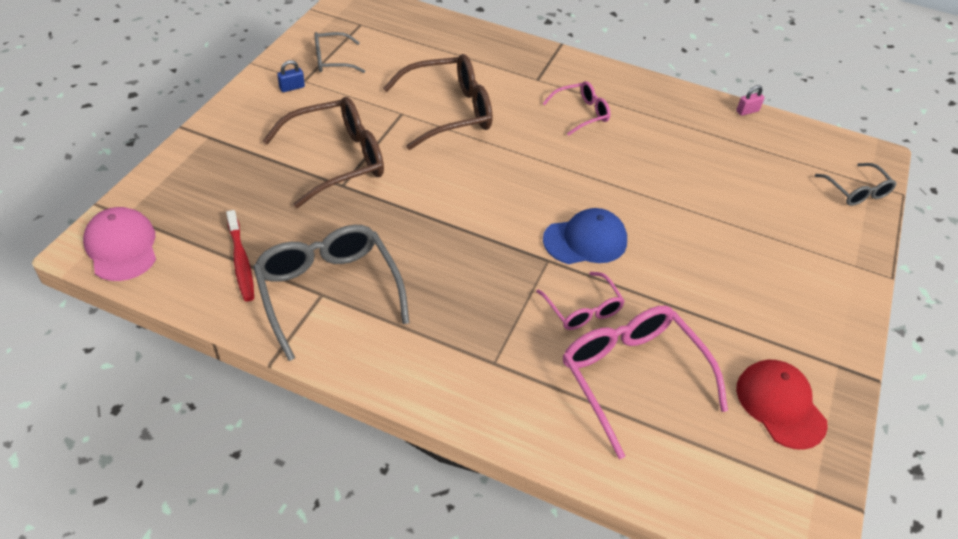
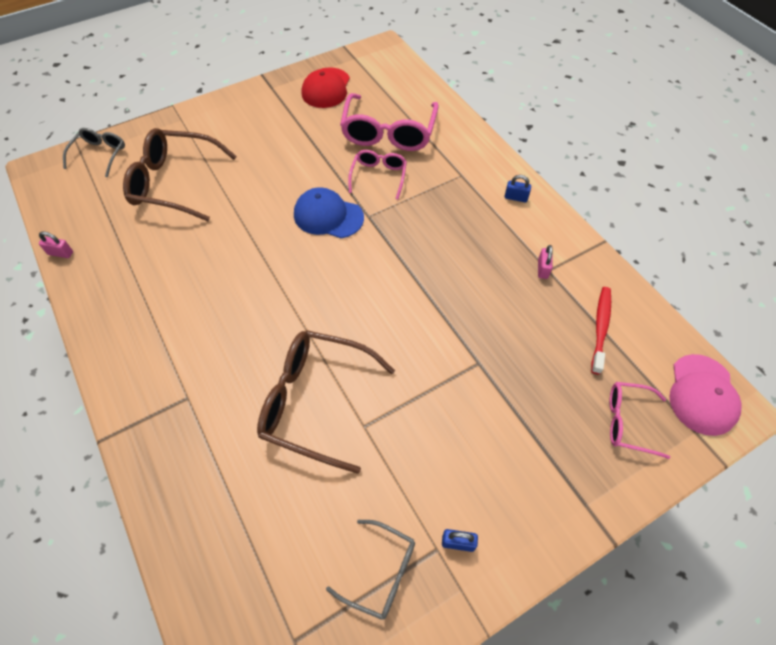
camera: 140 degrees left, 10 degrees up
(328, 292) = (542, 269): grey glasses -> pink padlock
(336, 160) = (468, 396): brown glasses -> brown glasses (175, 183)
(408, 365) = (516, 197): none -> blue padlock
(581, 113) = (198, 329): pink glasses -> pink glasses (628, 422)

